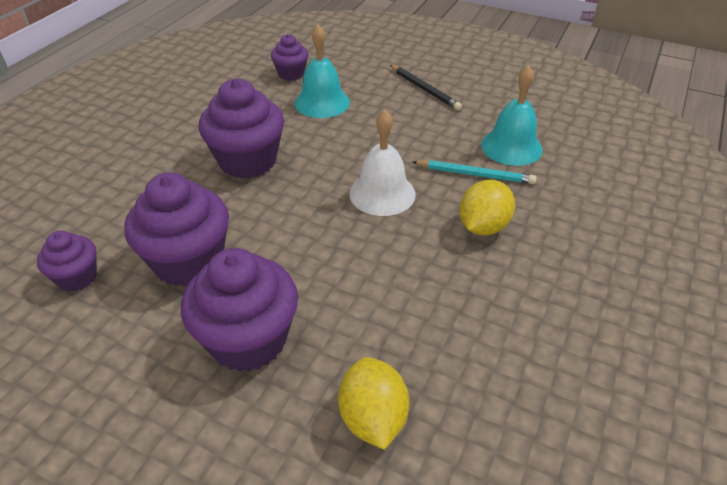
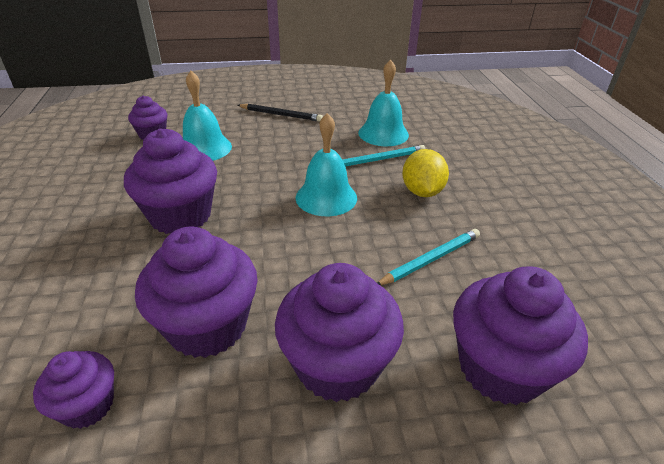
camera: 35 degrees left, 5 degrees down
(373, 418) = (500, 368): yellow lemon -> purple cupcake
(382, 193) = (326, 197): white bell -> turquoise bell
(416, 296) = (430, 259): none -> turquoise pencil

